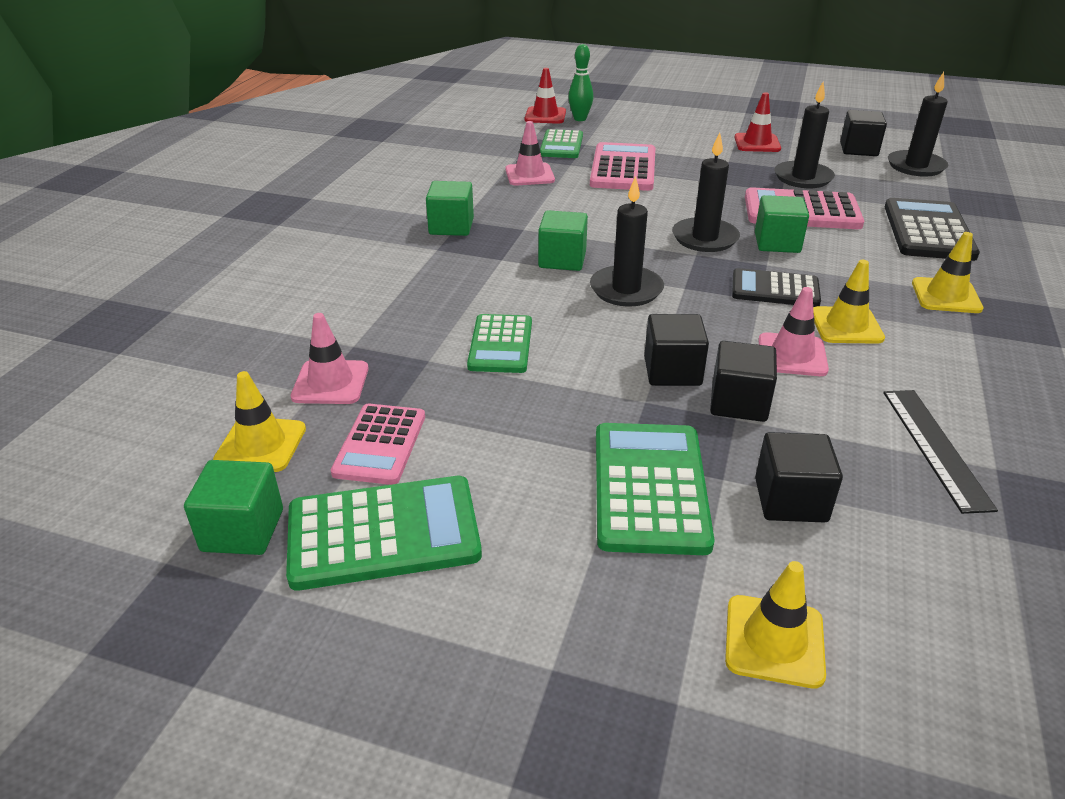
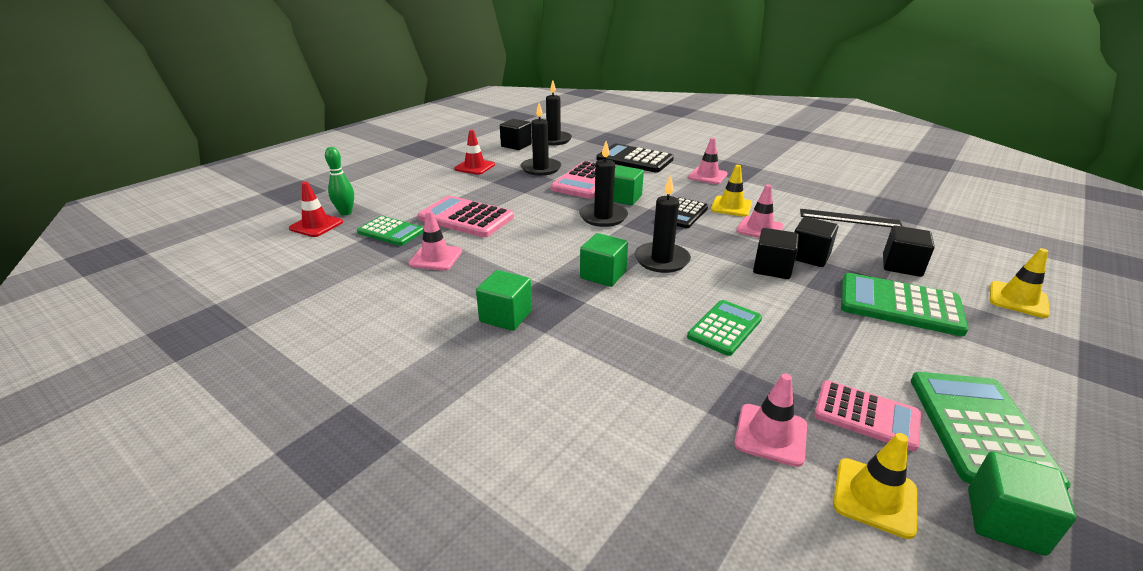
camera: 70 degrees left, 5 degrees down
(500, 344) = (725, 328): green calculator -> green calculator turned 75 degrees counterclockwise
(946, 296) = (707, 176): yellow traffic cone -> pink traffic cone

